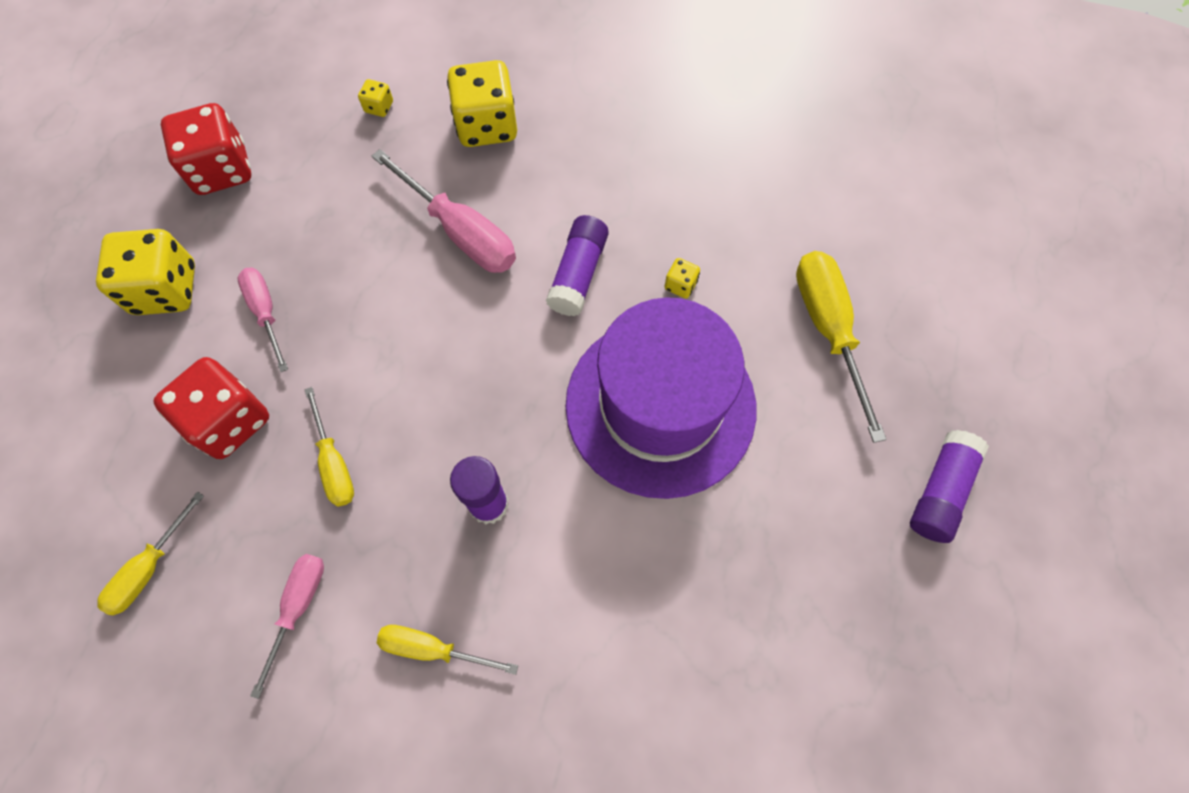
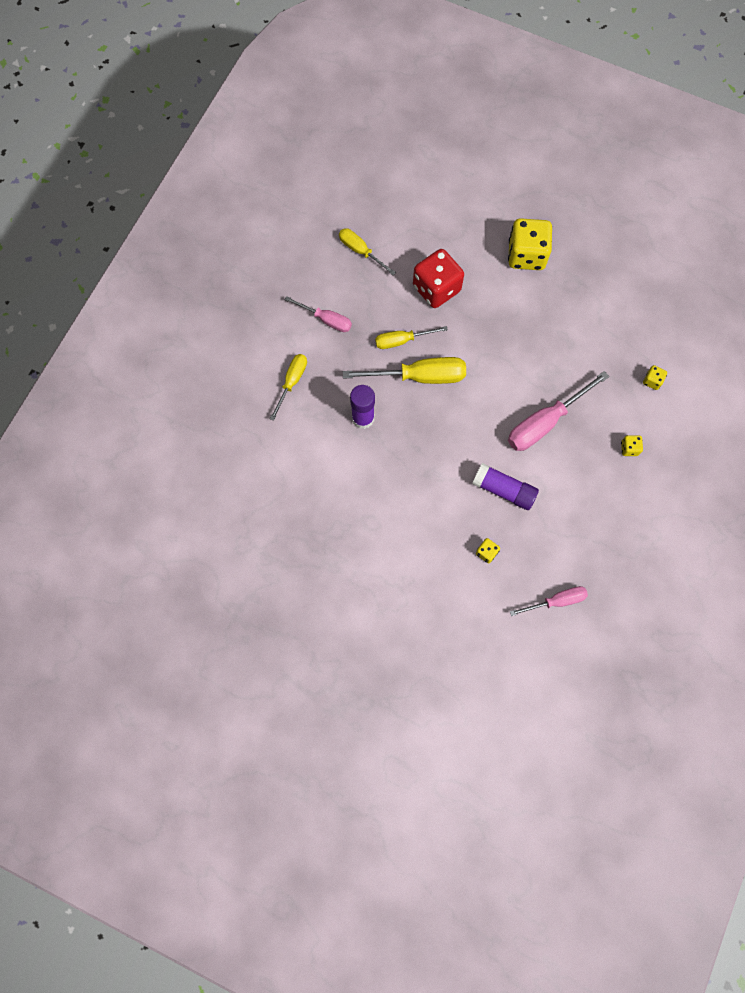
camera: 100 degrees right, 5 degrees up
(222, 170) = (610, 285): red dice -> none
(266, 312) = (502, 308): pink screwdriver -> pink screwdriver (556, 601)
(487, 126) = (629, 448): yellow dice -> yellow dice, size x0.43
(660, 405) = (405, 523): purple hat -> none
(828, 330) = (439, 640): yellow screwdriver -> yellow screwdriver (419, 376)
(940, 491) = (322, 677): purple glue stick -> none

